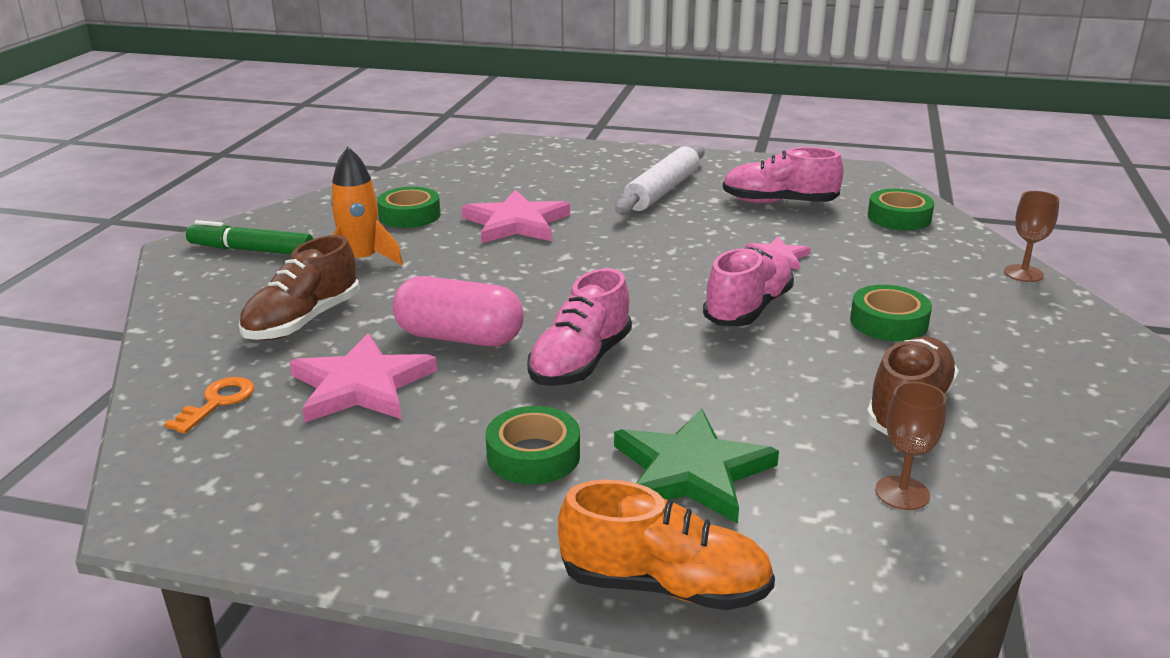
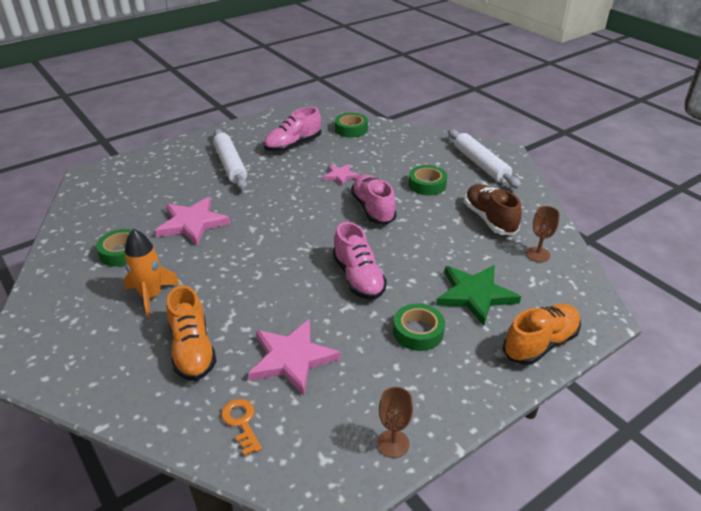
camera: 50 degrees left, 10 degrees up
(251, 250) = (66, 333): green marker -> none
(303, 321) = (192, 350): brown shoe -> orange shoe
(459, 337) = (287, 302): pink capsule -> none
(1023, 273) = (431, 135): brown goblet -> brown goblet (393, 443)
(1042, 342) = (481, 164): none -> white rolling pin

